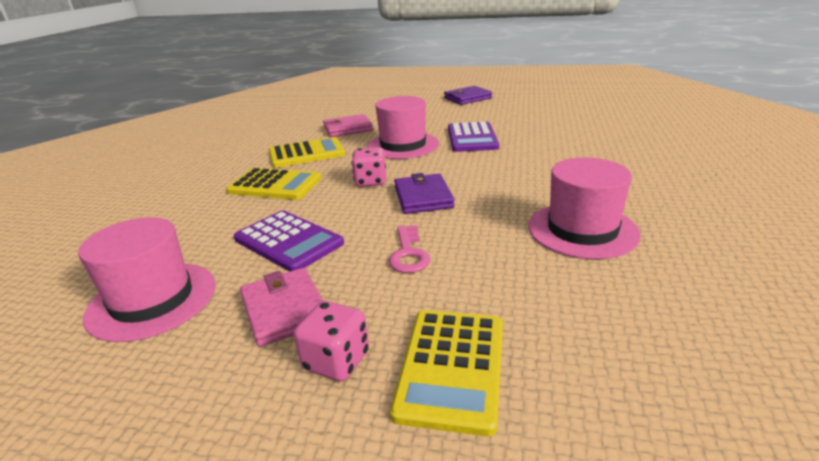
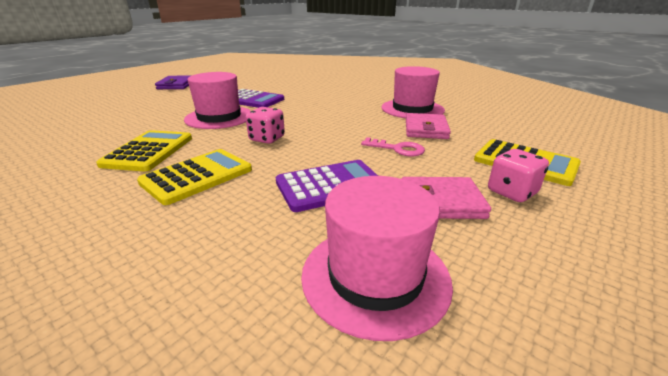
camera: 65 degrees left, 0 degrees up
(348, 129) = (131, 126): pink wallet -> pink wallet (426, 129)
(423, 197) = (322, 130): purple wallet -> none

